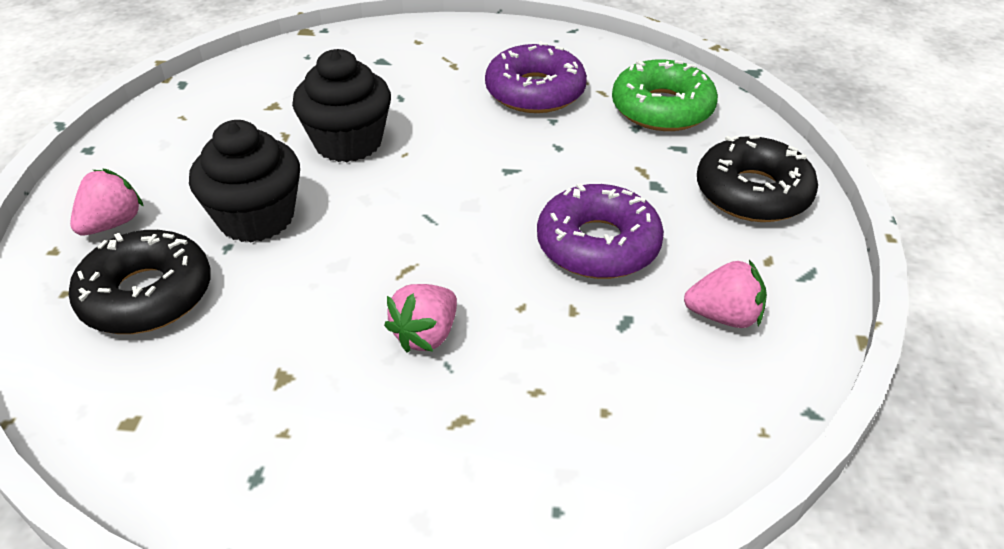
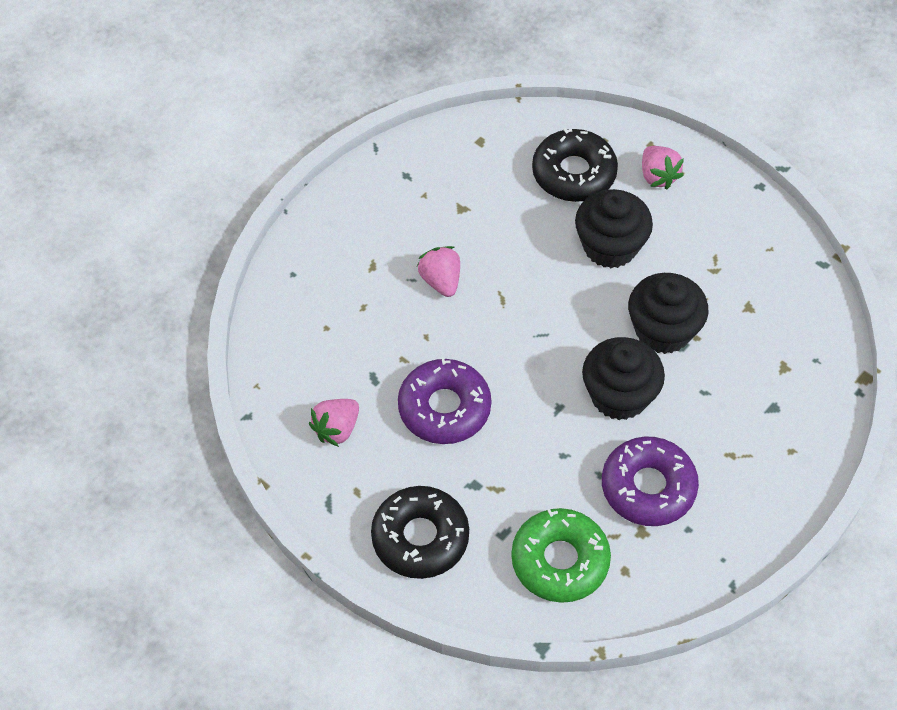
camera: 125 degrees right, 15 degrees up
(455, 140) = (619, 395): none -> black cupcake

